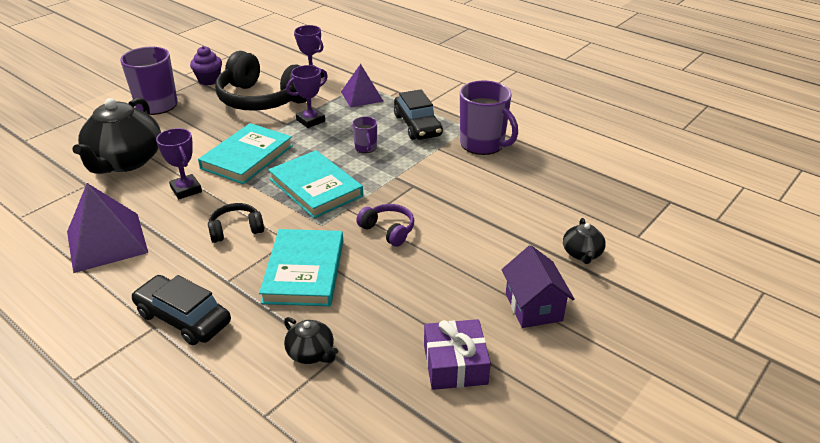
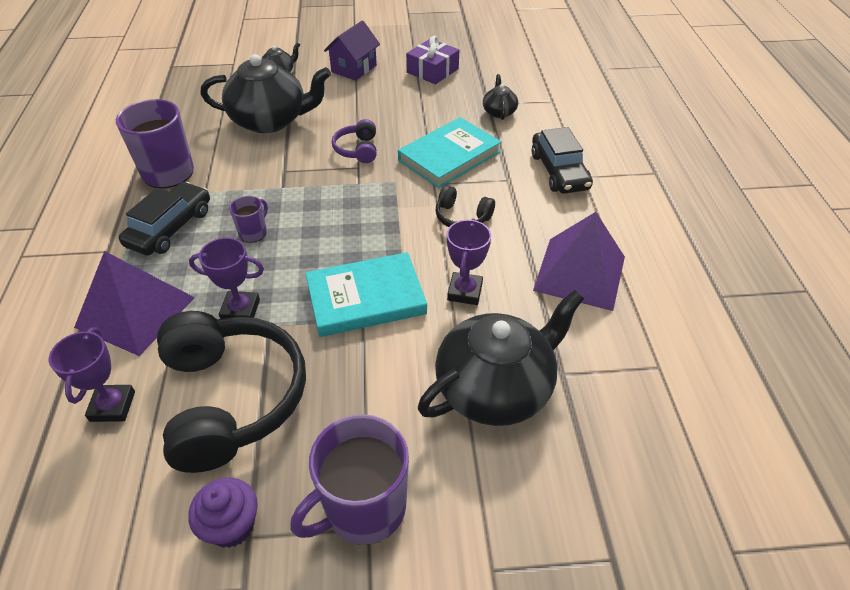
camera: 135 degrees left, 10 degrees up
(316, 187) = (354, 217): turquoise book -> none
(362, 96) = (135, 312): purple pyramid -> purple pyramid, size x1.52
(495, 210) = (270, 120): none -> black teapot

